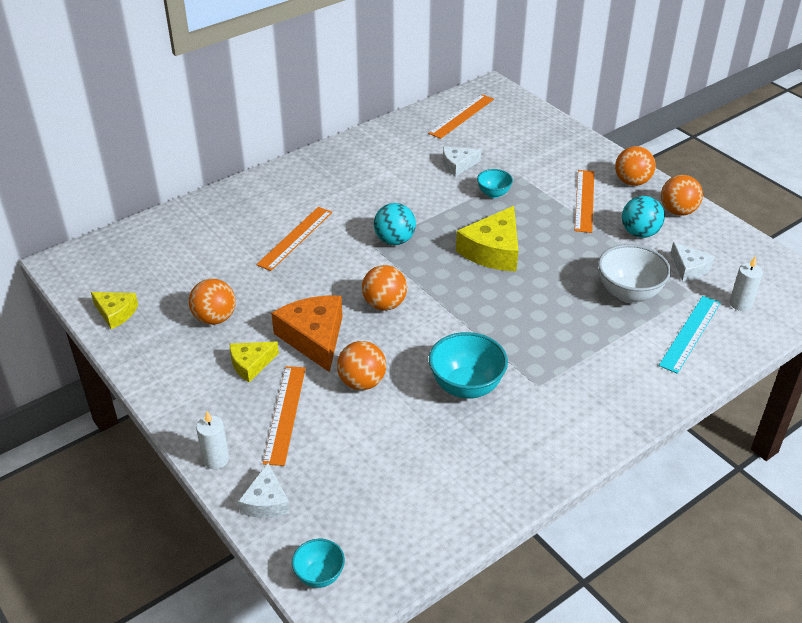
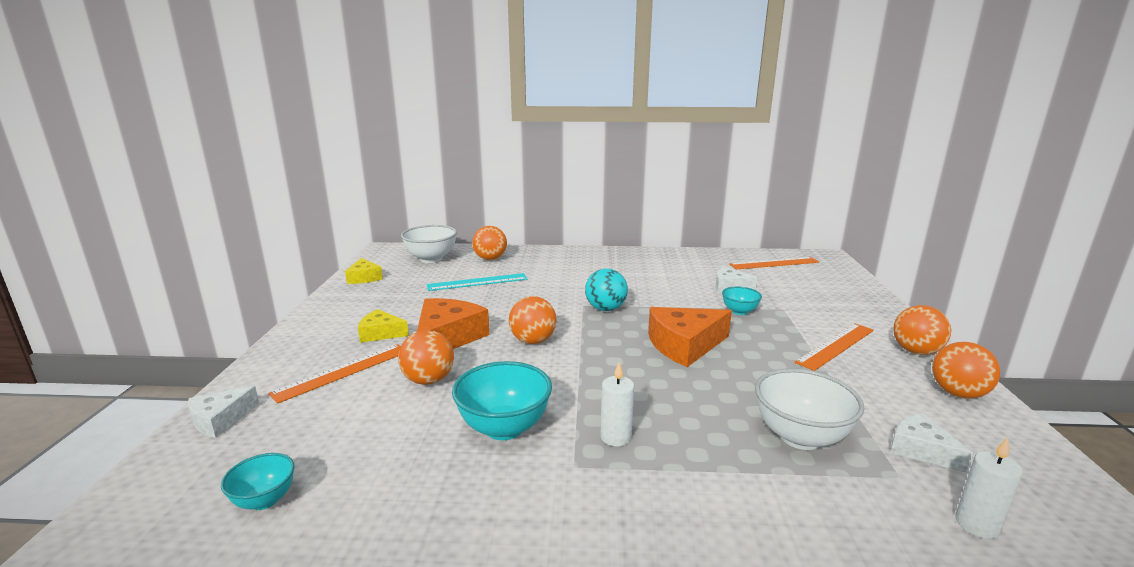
camera: 40 degrees right, 20 degrees down
(142, 253) = (431, 259): none -> white bowl
(215, 318) = (409, 301): orange ball -> orange ball (490, 259)
(216, 459) = (253, 374): white candle -> white candle (616, 437)
(295, 238) = (534, 283): orange ruler -> none
(319, 575) = (131, 501): turquoise bowl -> turquoise bowl (264, 500)
(493, 251) = (684, 345): yellow cheese -> orange cheese
(639, 233) = (879, 392): turquoise ball -> none
(689, 268) = (921, 450): white cheese -> white cheese turned 135 degrees clockwise
(690, 333) = (848, 517): turquoise ruler -> turquoise ruler (477, 282)

